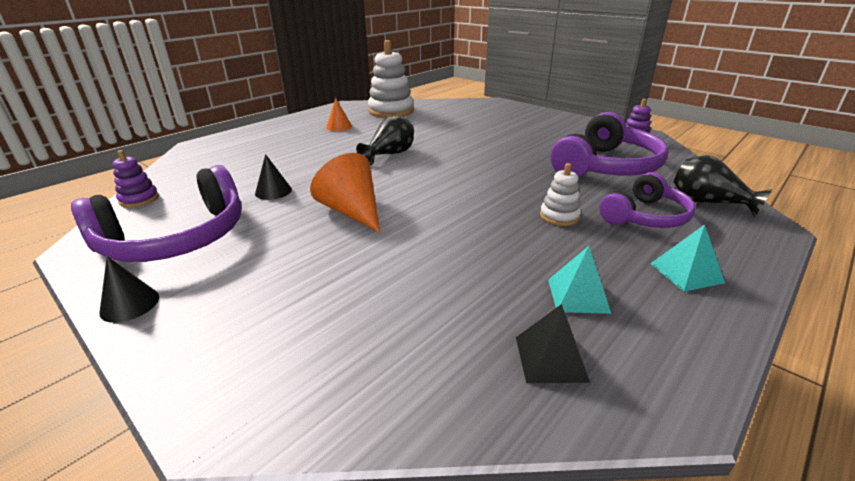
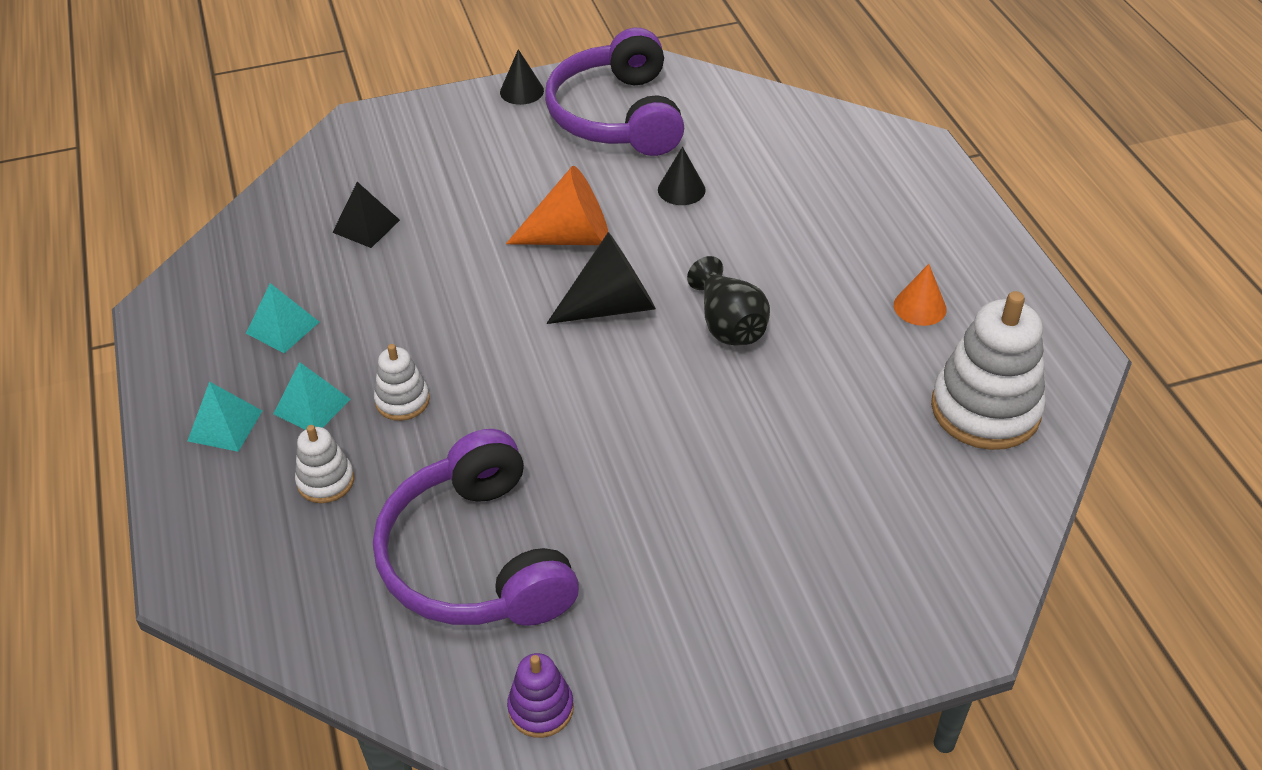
camera: 120 degrees right, 15 degrees up
(139, 199) = (740, 95): purple stacking toy -> none
(406, 183) = (612, 306): none -> black cone
(550, 358) = (249, 272): black pyramid -> black pyramid (366, 226)
(614, 245) = (311, 406): none -> turquoise pyramid
(645, 216) = (326, 481): purple headphones -> white stacking toy
(707, 203) = (285, 579): black vase -> none

